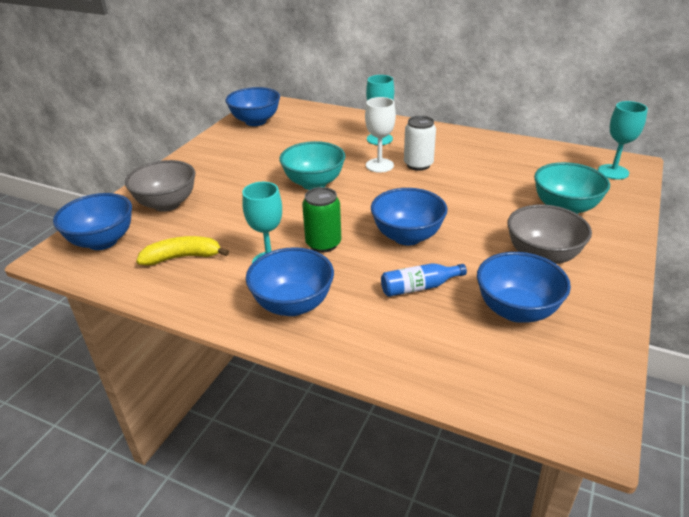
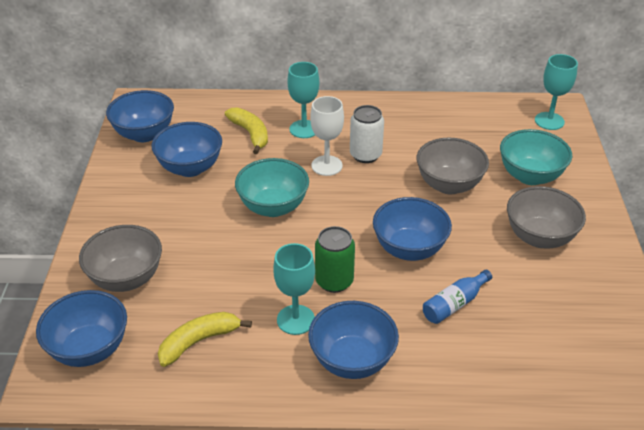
camera: 25 degrees left, 5 degrees up
(334, 134) = (250, 134): none -> yellow banana
(479, 199) = (449, 185): none -> grey bowl
(516, 310) = (549, 302): blue bowl -> blue bowl (190, 168)

